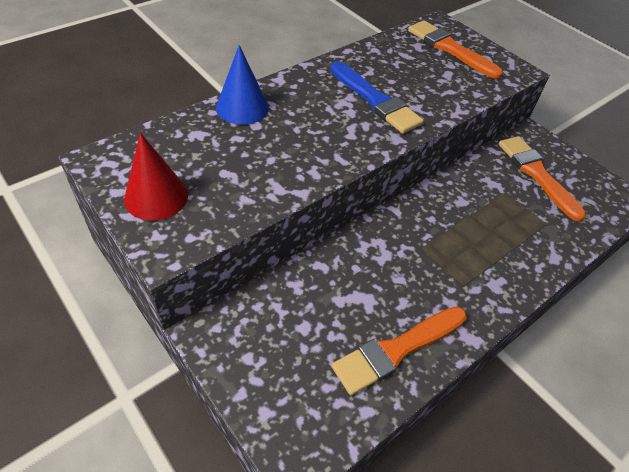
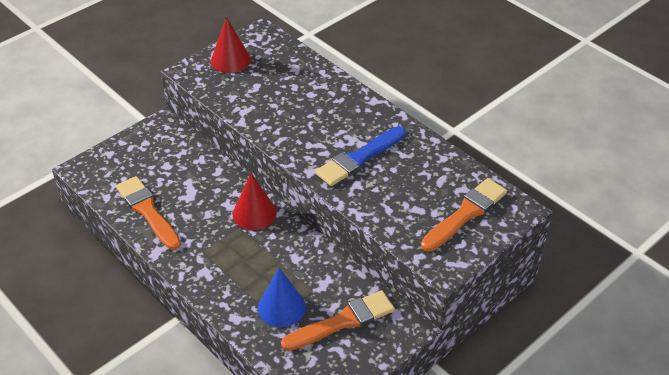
camera: 90 degrees right, 5 degrees down
(242, 107) = (330, 85): blue cone -> blue cone (281, 307)
(397, 232) = (254, 213): none -> red cone

